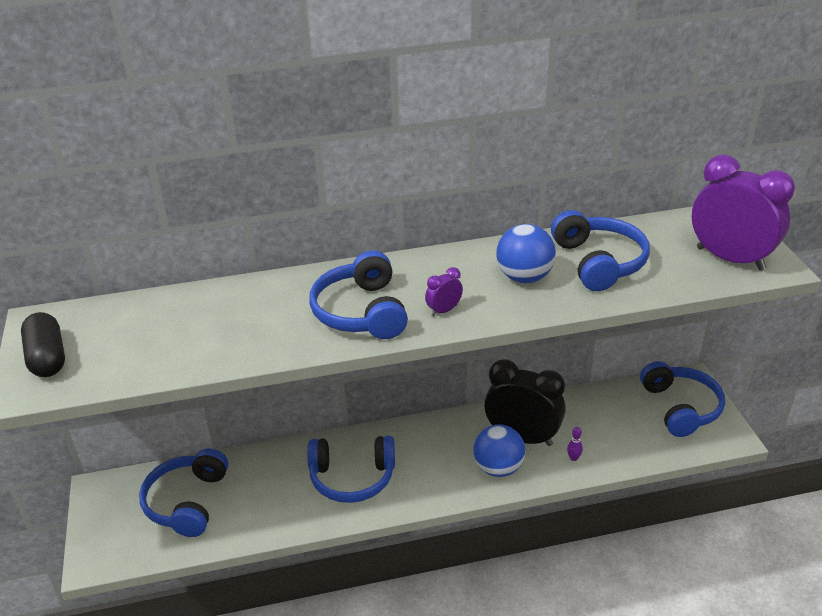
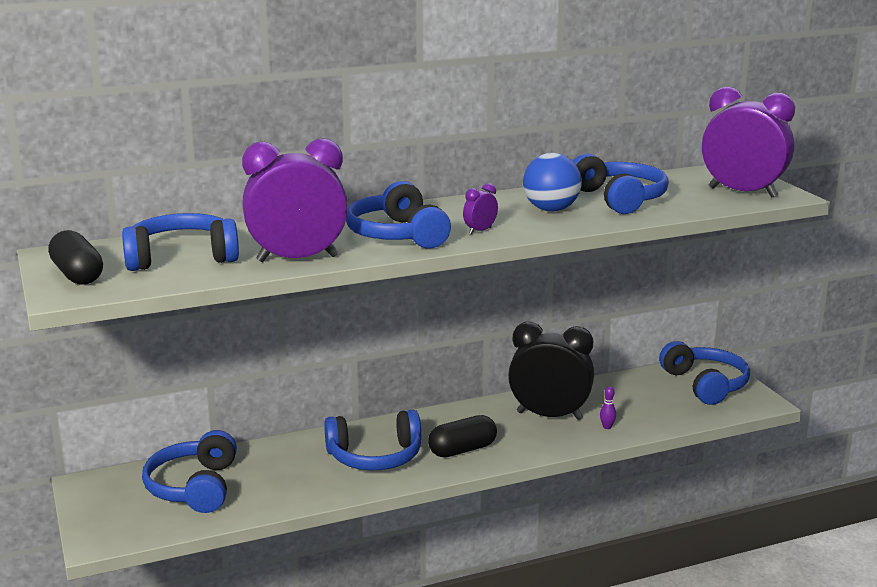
camera: 10 degrees left, 15 degrees down
(149, 336) = (181, 258): none -> blue headphones
(255, 346) = (297, 259): none -> purple clock
(432, 476) = (462, 450): none -> black capsule
(498, 468) = (530, 439): blue ball -> none

